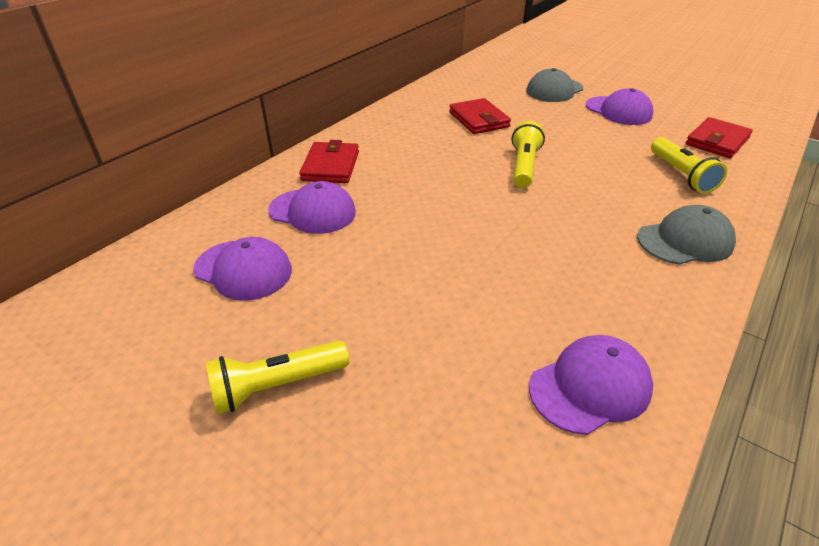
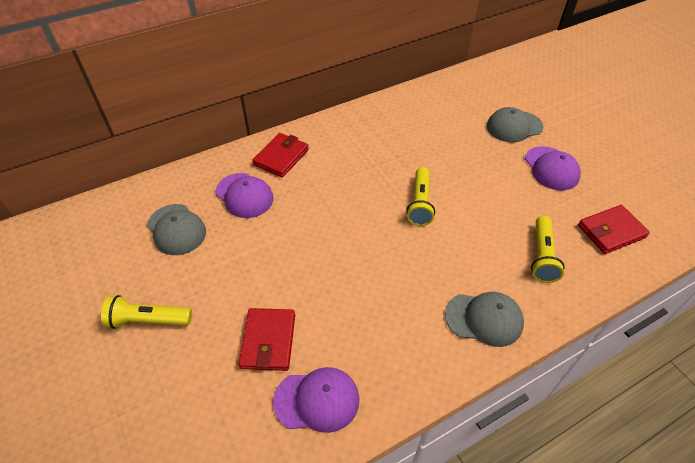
camera: 25 degrees right, 10 degrees up
(243, 270) = (176, 229): purple cap -> grey cap
(479, 120) = (422, 143): red wallet -> red wallet (268, 341)
(524, 166) = (420, 203): yellow flashlight -> yellow flashlight turned 150 degrees clockwise

